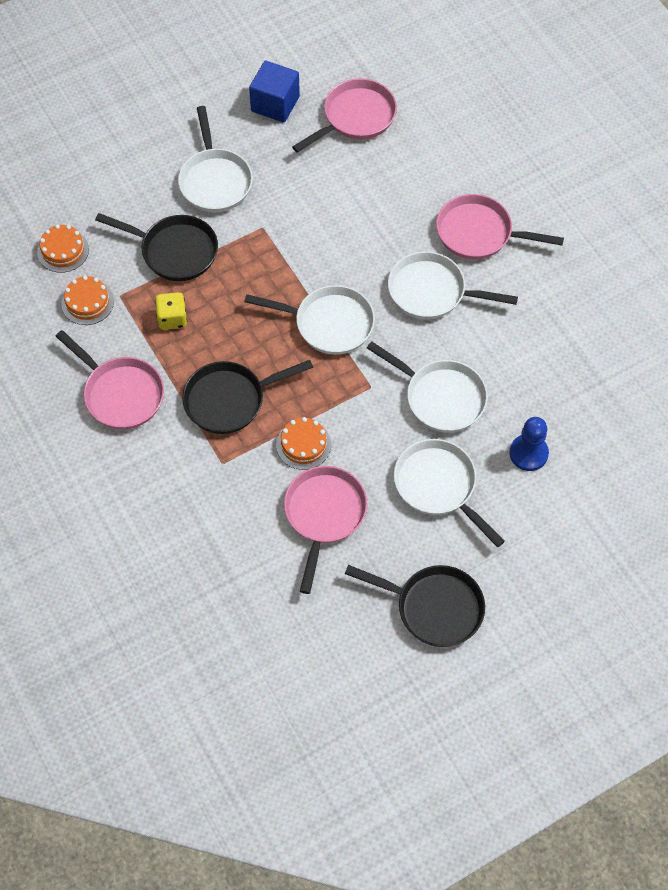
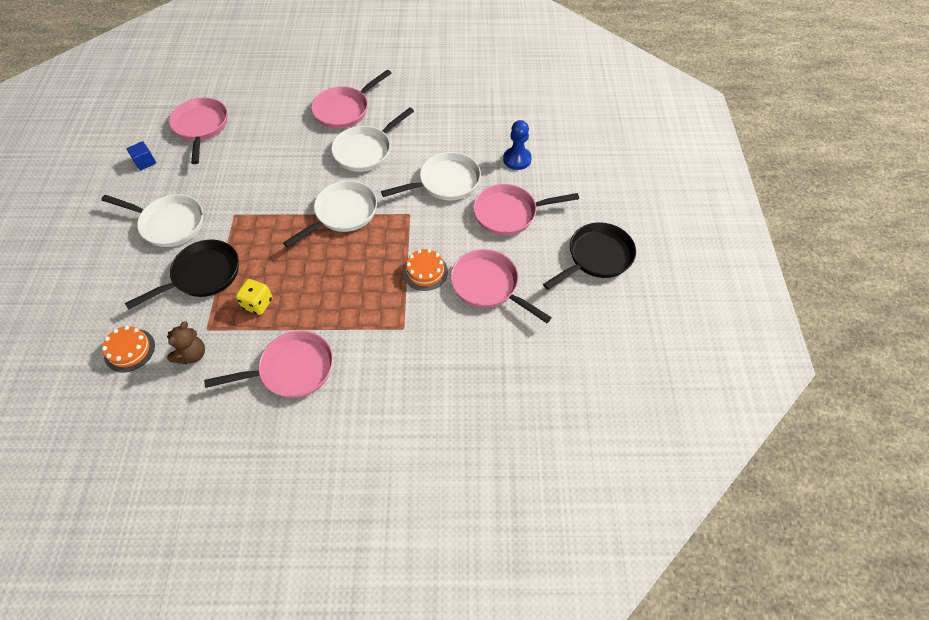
camera: 60 degrees left, 5 degrees down
(87, 302) = (192, 354): orange cake -> brown teddy bear
(229, 400) = (355, 299): black pan -> none
(275, 104) = (145, 162): blue cube -> blue cube, size x0.56
(438, 486) = (509, 213): white pan -> pink pan

